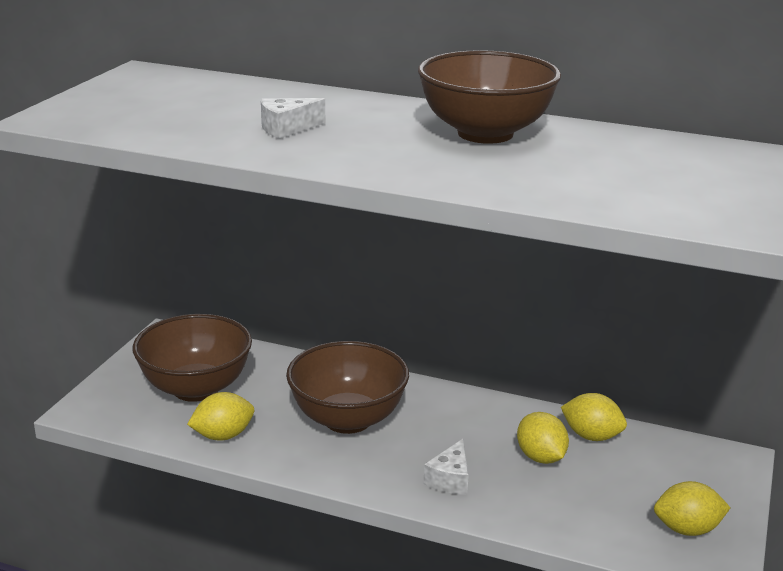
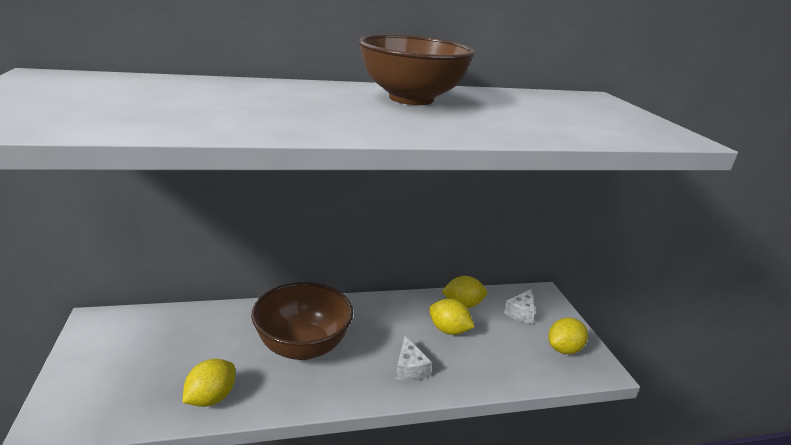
camera: 35 degrees left, 0 degrees up
(196, 388) = (156, 362): brown bowl -> none
(287, 128) = (254, 109): white cheese -> white cheese (521, 313)

